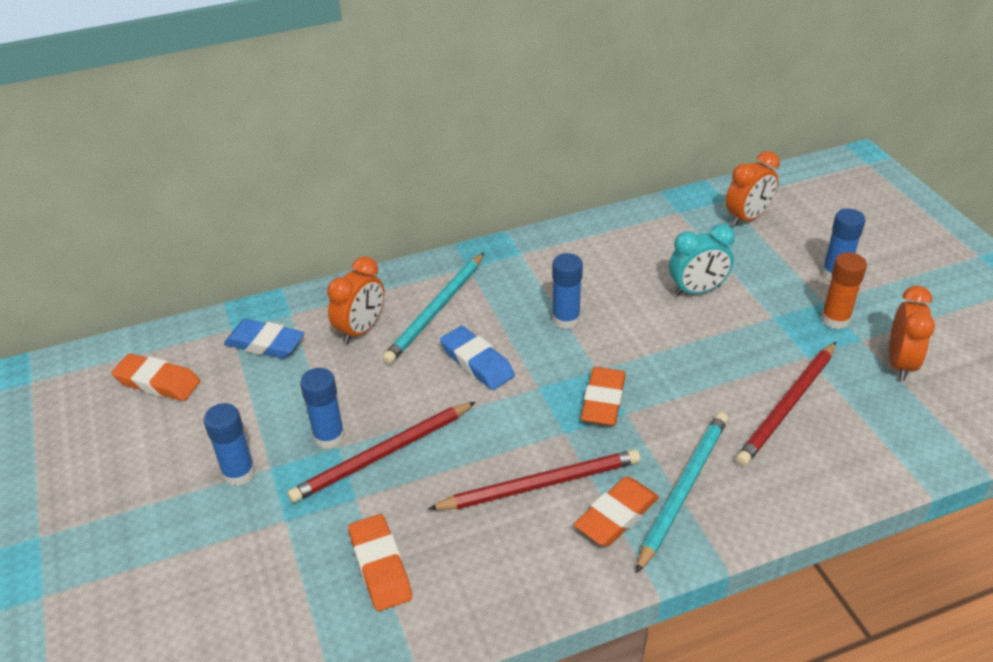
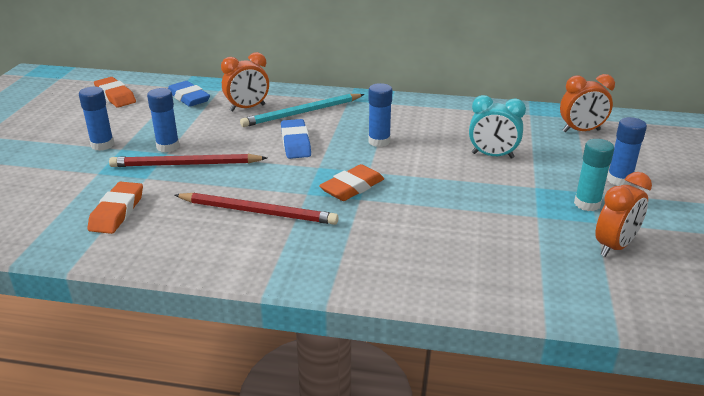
camera: 30 degrees right, 10 degrees down
(616, 516) = (286, 246): orange eraser -> none
(683, 489) = (349, 250): turquoise pencil -> none
(787, 406) = (485, 237): red pencil -> none
(835, 319) = (587, 204): orange glue stick -> turquoise glue stick

